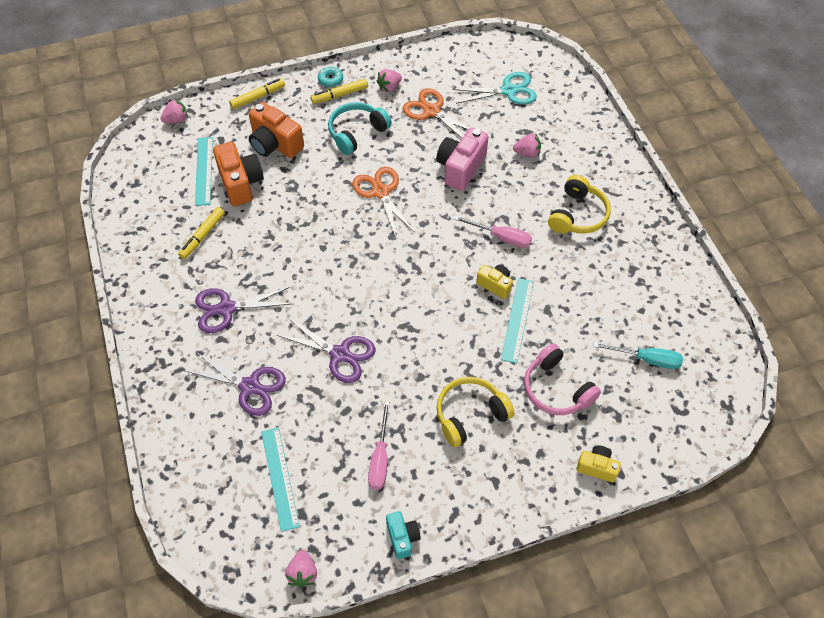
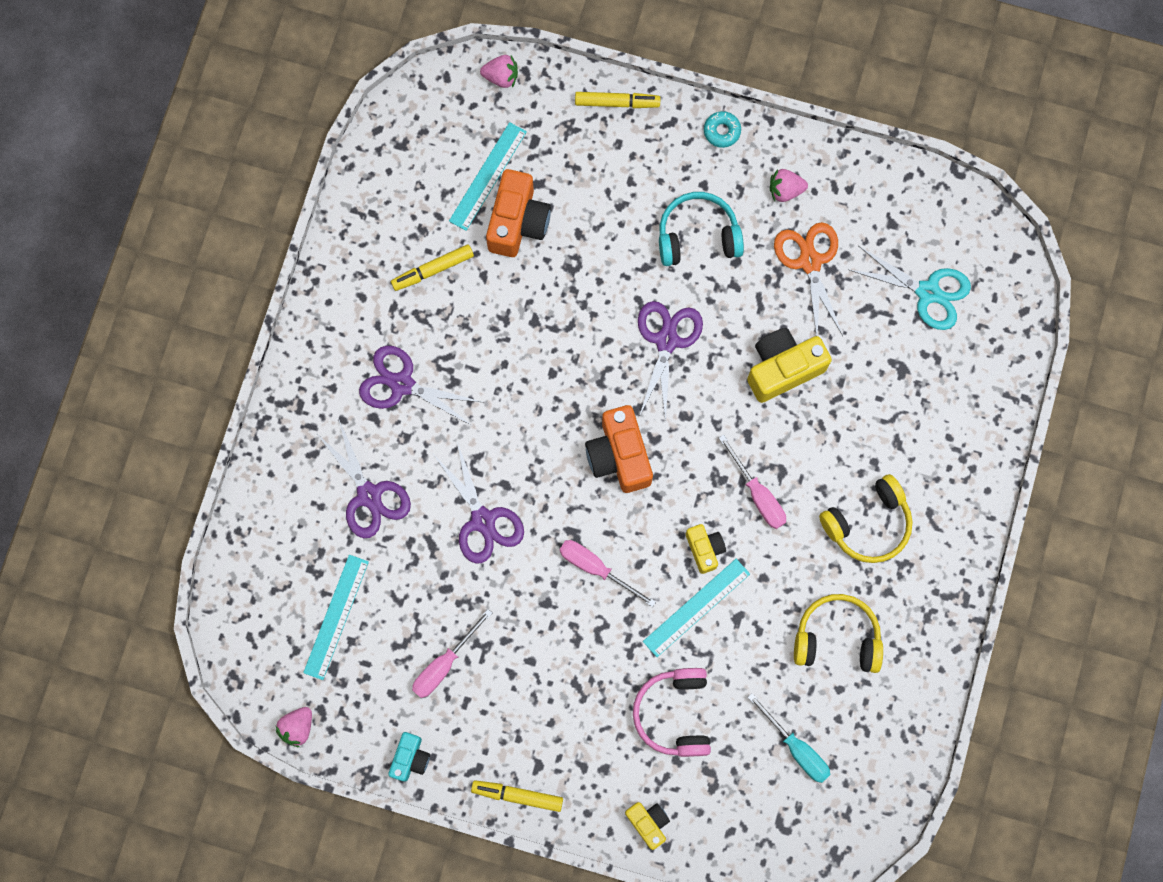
camera: 35 degrees right, 20 degrees up
(275, 144) = (592, 190): orange camera -> orange camera (619, 455)
(339, 95) = (717, 163): yellow marker -> yellow marker (517, 795)
(380, 192) = (666, 341): orange scissors -> purple scissors
(436, 336) = (596, 568): none -> pink screwdriver
(460, 168) = (783, 368): pink camera -> yellow camera
(470, 415) = (565, 680): yellow headphones -> yellow headphones (837, 638)
(527, 153) = (877, 400): pink strawberry -> none

